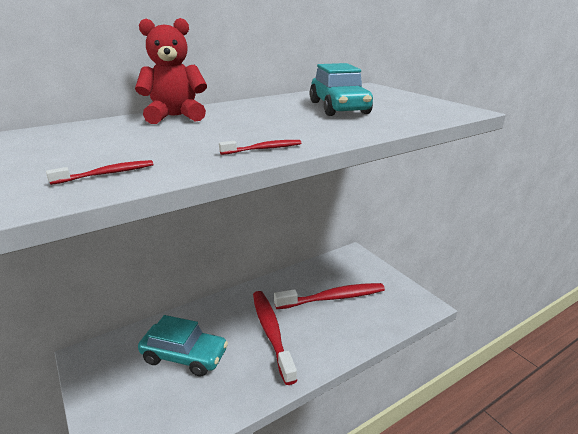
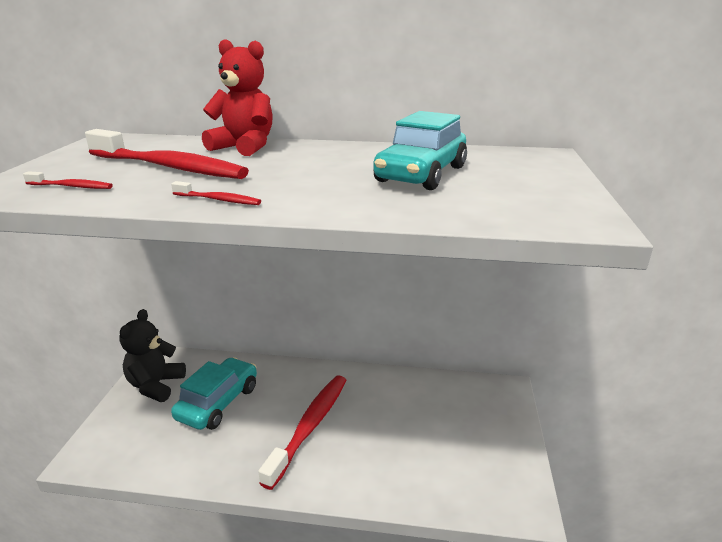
camera: 40 degrees right, 0 degrees up
(110, 375) = (155, 385): none -> black teddy bear
(184, 356) = (218, 402): turquoise car -> turquoise car turned 120 degrees counterclockwise
(333, 298) = (416, 428): red toothbrush -> red toothbrush (169, 167)

